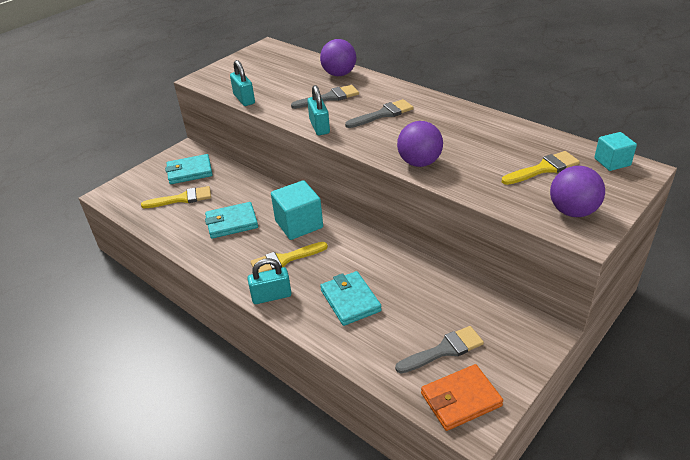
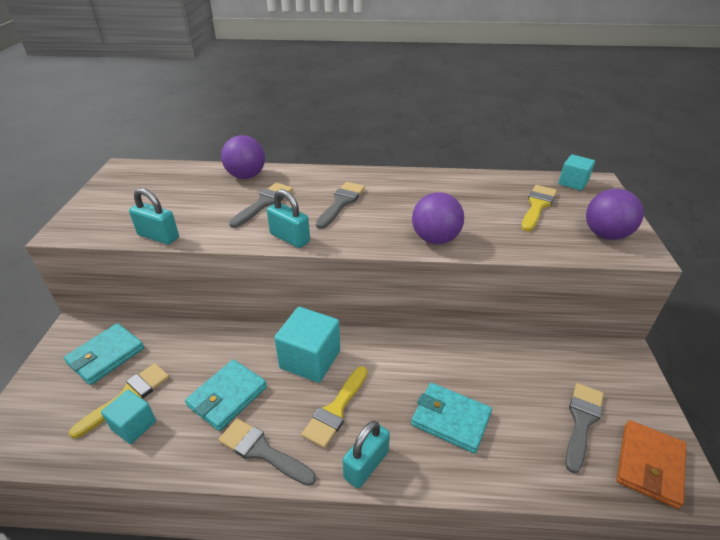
camera: 40 degrees left, 0 degrees up
(173, 215) = (134, 425): none -> turquoise cube
(223, 260) = (262, 451): none -> grey brush

